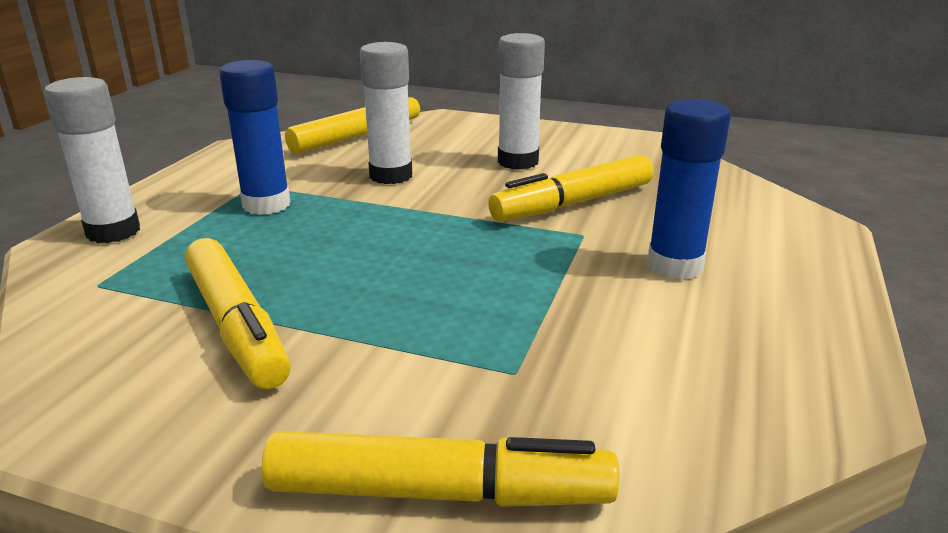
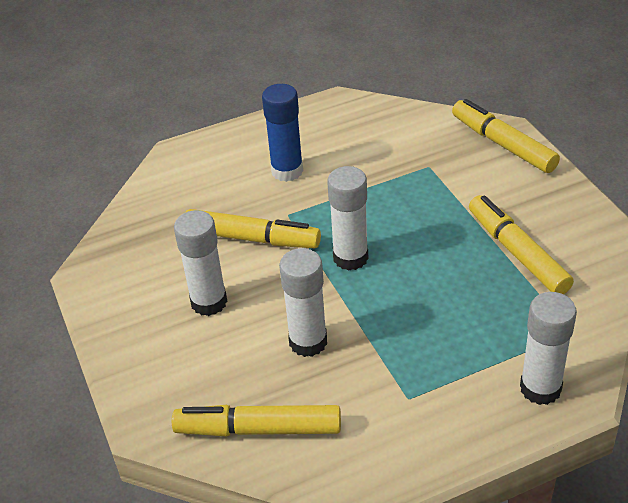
camera: 130 degrees left, 15 degrees up
(236, 325) = (517, 253): yellow marker -> yellow marker turned 45 degrees counterclockwise
(266, 204) = (422, 358): blue glue stick -> none
(448, 232) = (350, 258): none -> white glue stick

